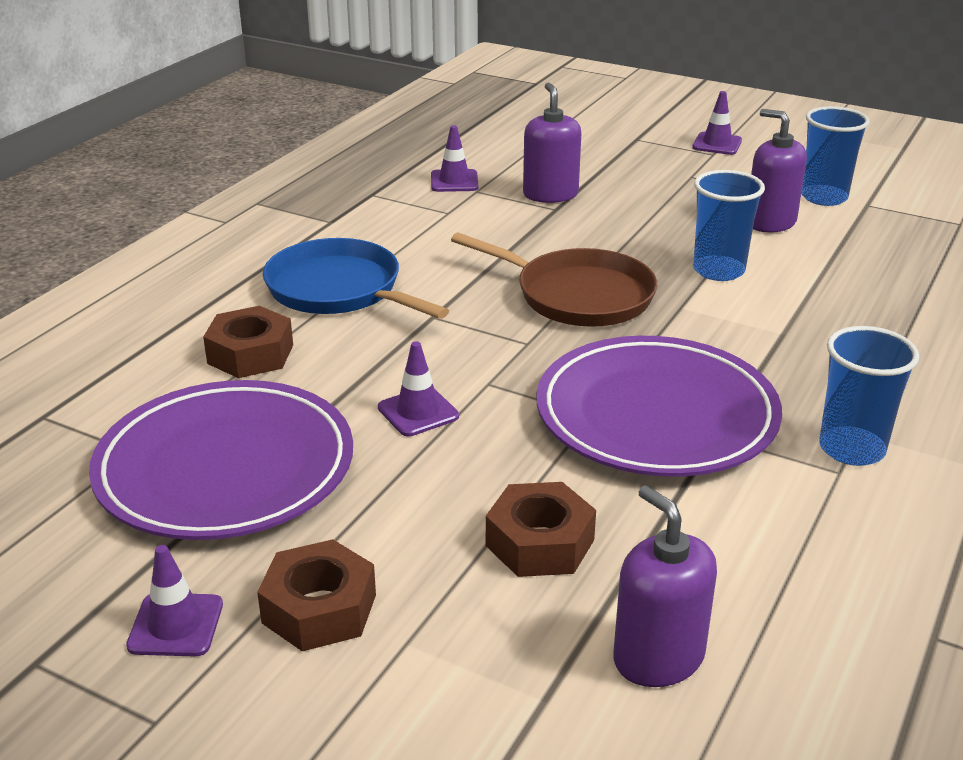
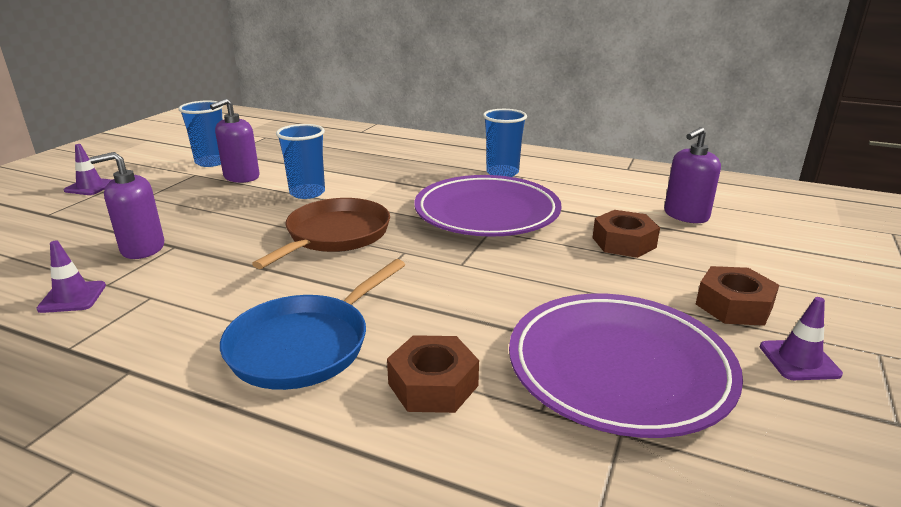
camera: 95 degrees left, 5 degrees down
(418, 412) = (506, 288): purple traffic cone -> none

